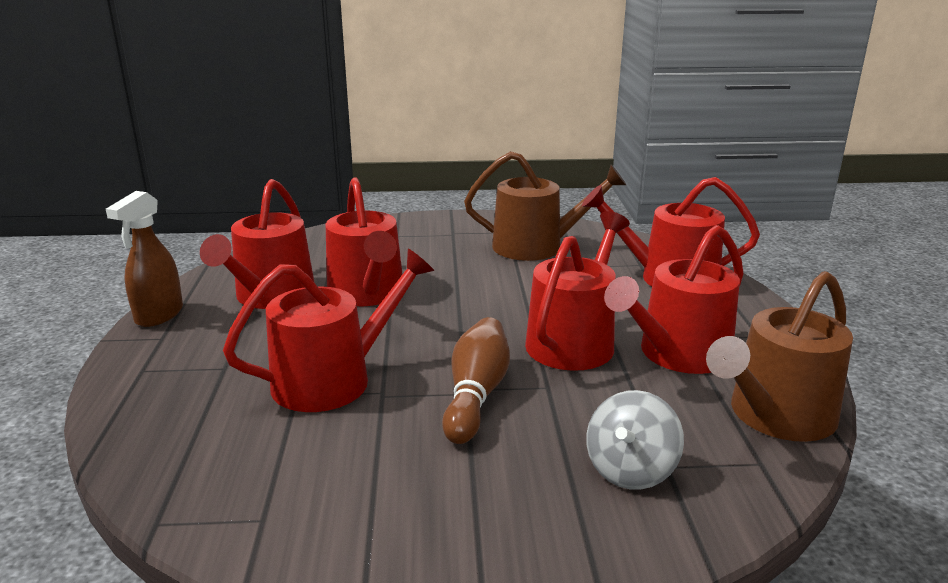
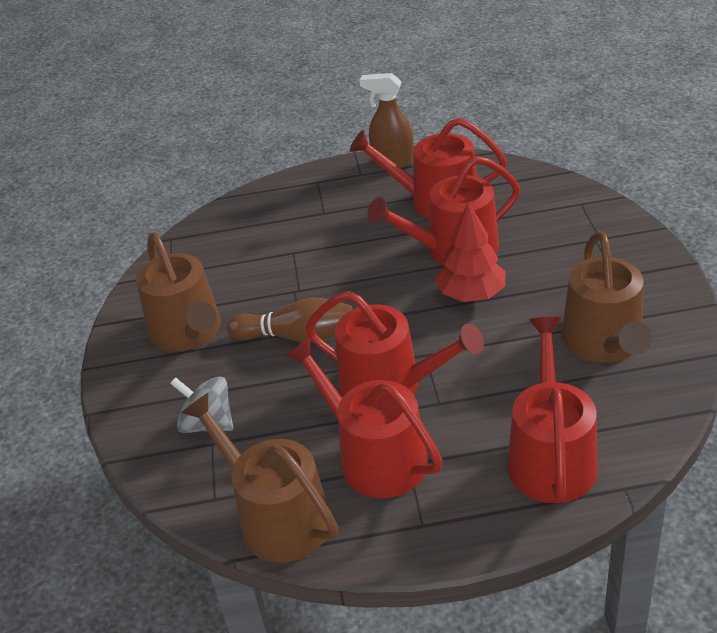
camera: 90 degrees right, 15 degrees up
(332, 379) = (313, 263): red watering can -> none
(431, 493) = (188, 332): none -> brown watering can
(447, 291) = (471, 294): none -> red tree

